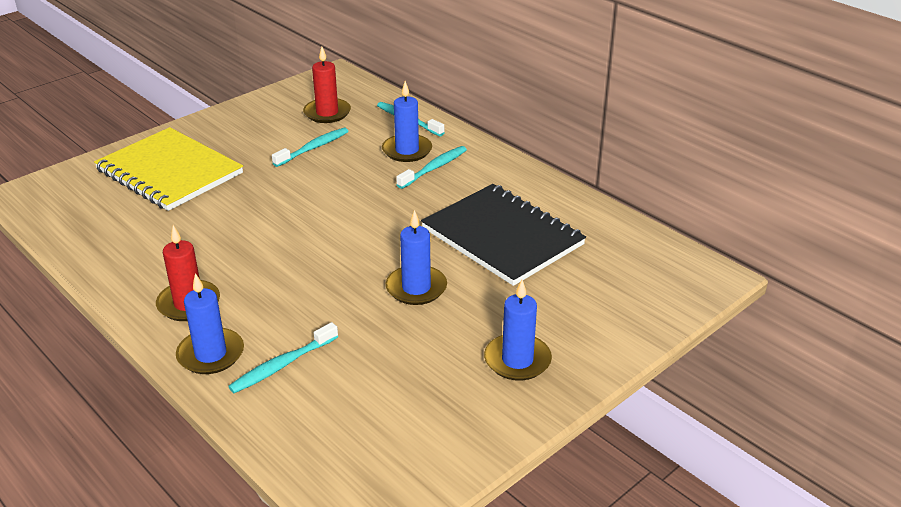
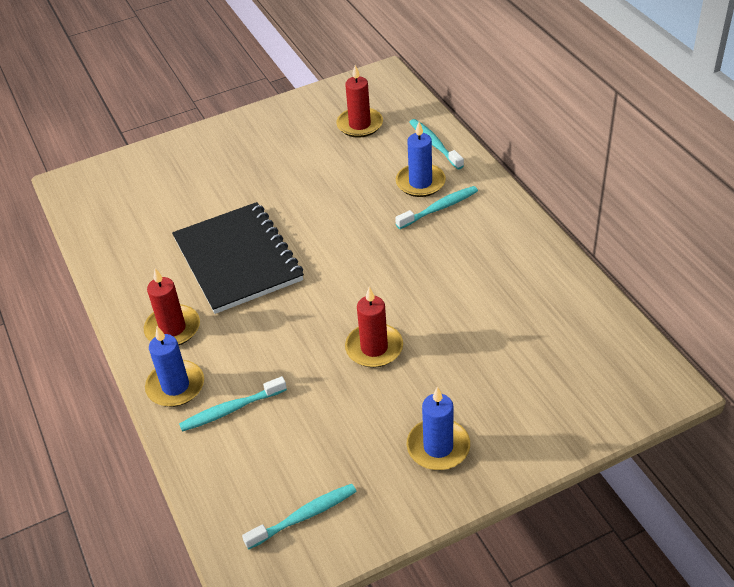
camera: 20 degrees right, 10 degrees up
(169, 172) = (197, 176): yellow notebook -> none
(313, 148) = (333, 167): turquoise toothbrush -> turquoise toothbrush (304, 516)
(416, 288) = (374, 348): blue candle -> red candle
(502, 236) = (475, 302): black notebook -> black notebook (237, 259)

